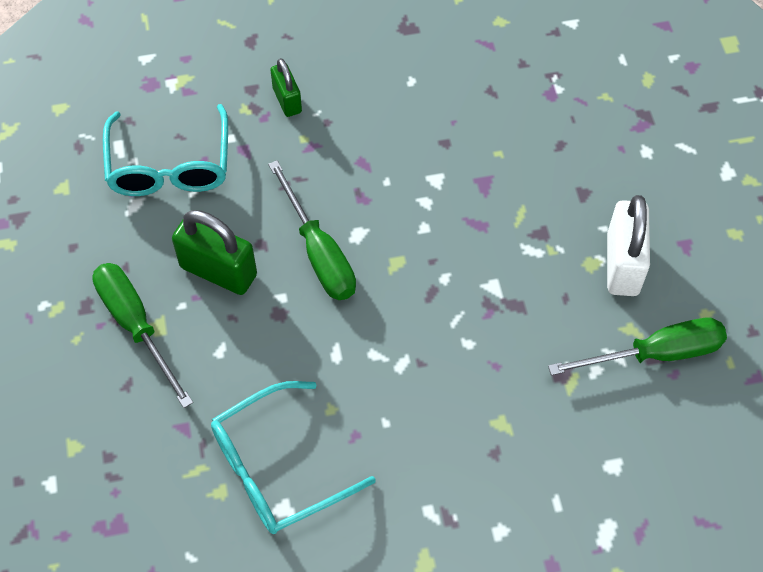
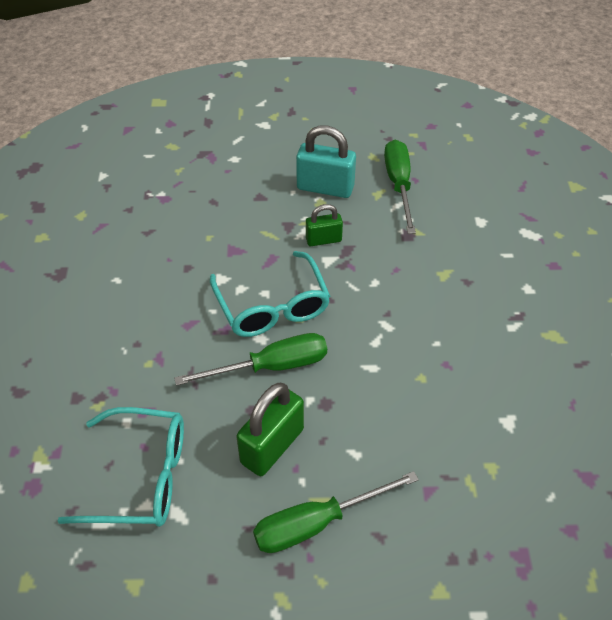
camera: 80 degrees left, 10 degrees down
(277, 468) = (472, 421): turquoise glasses -> turquoise glasses (272, 306)
(287, 100) = (101, 370): green padlock -> green padlock (323, 240)
(622, 264) = (325, 188): white padlock -> turquoise padlock

